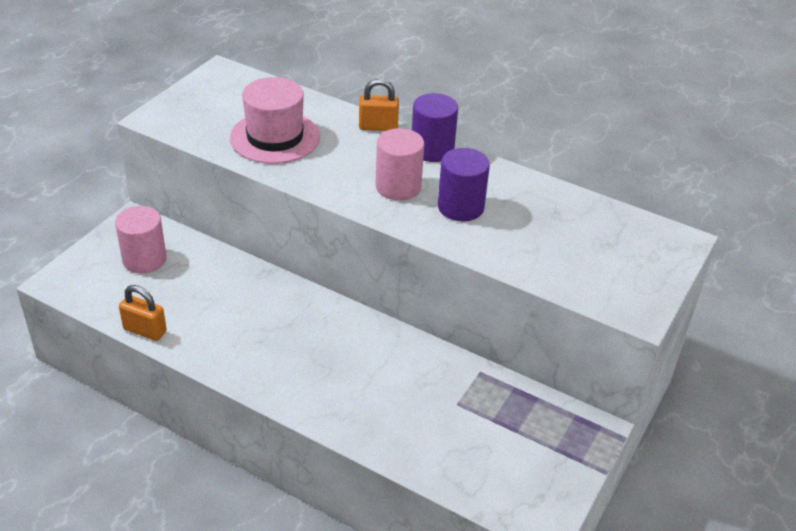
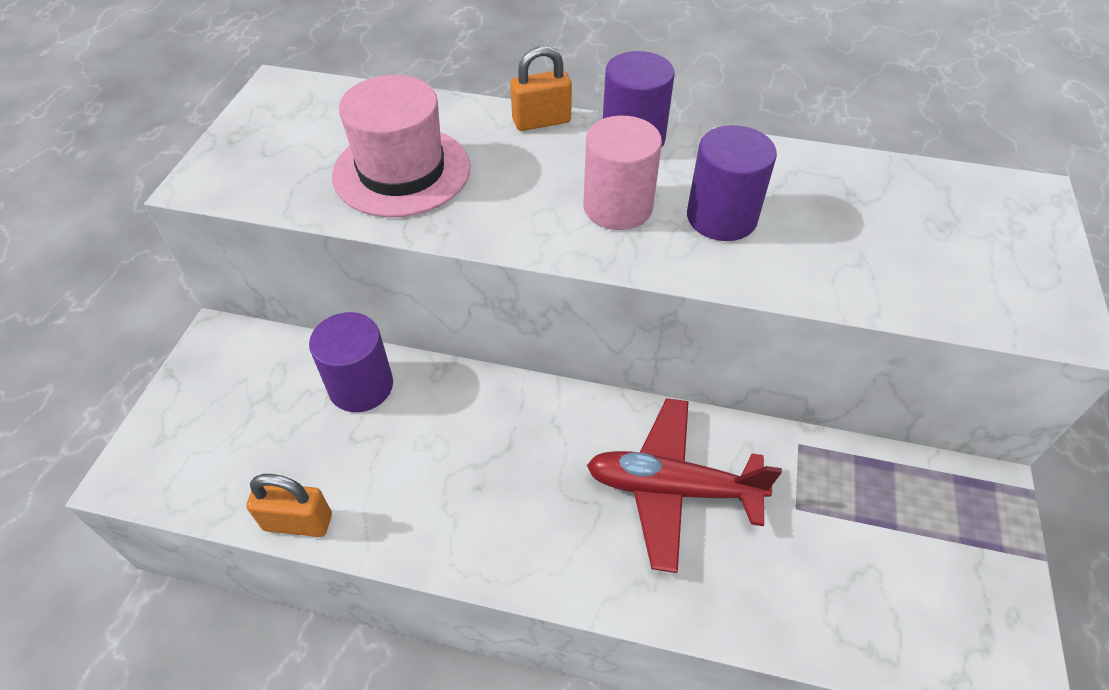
camera: 15 degrees left, 10 degrees up
(144, 259) = (255, 398): pink cylinder -> none
(211, 269) = (361, 386): none -> purple cylinder
(382, 373) = (672, 489): none -> red plane

